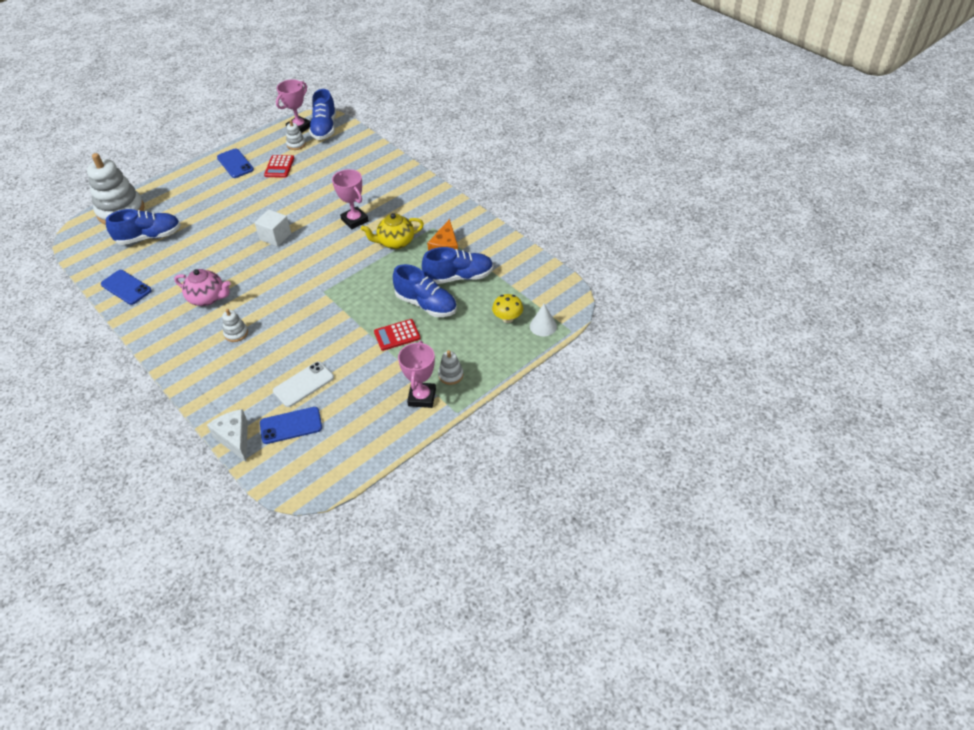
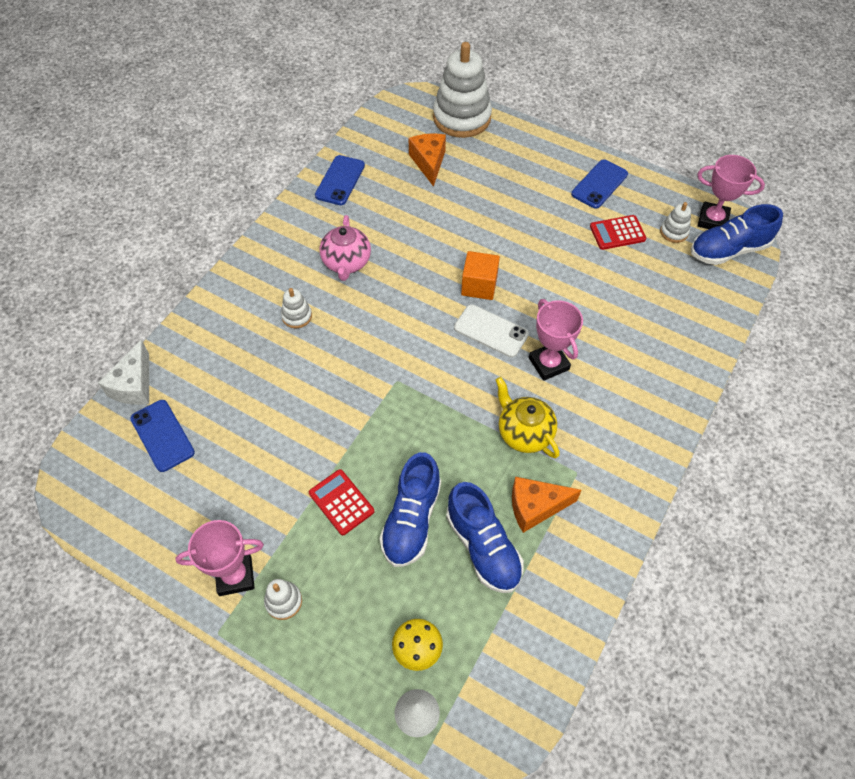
camera: 70 degrees right, 10 degrees up
(149, 237) = (429, 163): blue shoe -> orange cheese
(235, 439) = (134, 385): white cheese -> white cheese turned 150 degrees clockwise
(275, 236) = (479, 285): white cube -> orange cube
(303, 384) = (230, 423): white phone -> white phone (491, 331)
(355, 220) = (548, 364): pink trophy -> pink trophy turned 60 degrees counterclockwise

